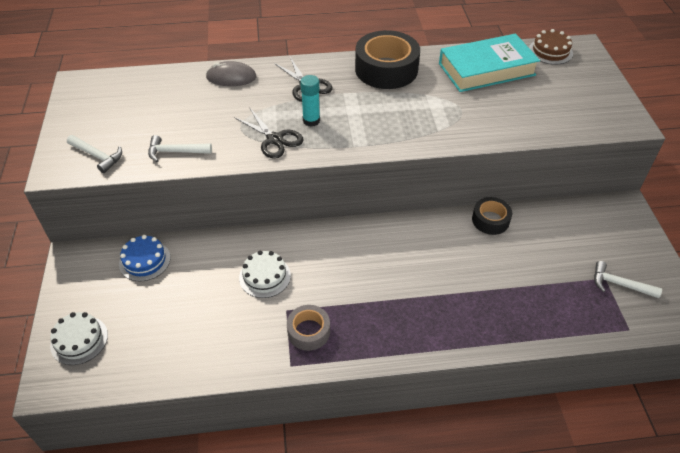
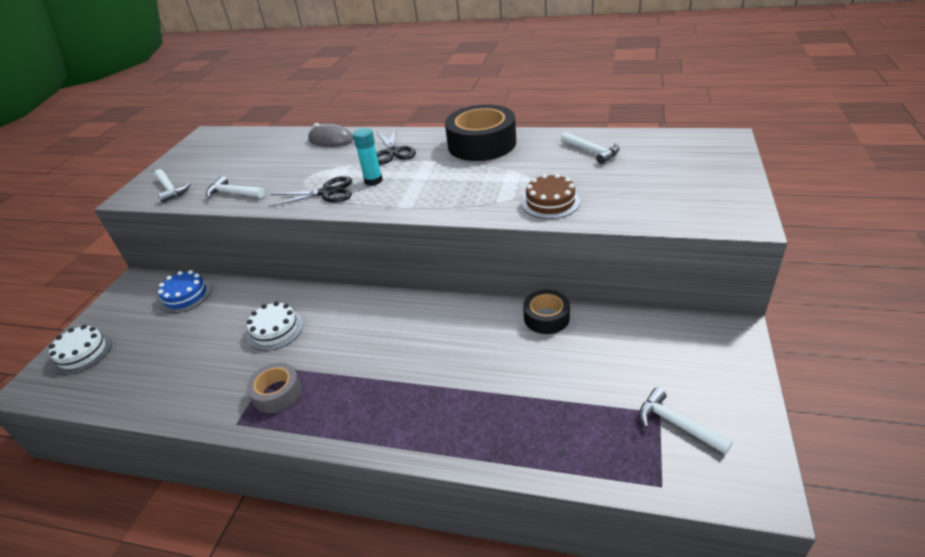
camera: 25 degrees right, 10 degrees down
(275, 139) = (326, 193): black scissors -> black scissors turned 75 degrees counterclockwise
(486, 69) = (592, 151): turquoise book -> white hammer
(550, 51) = (681, 140): brown cake -> brown cake (550, 202)

